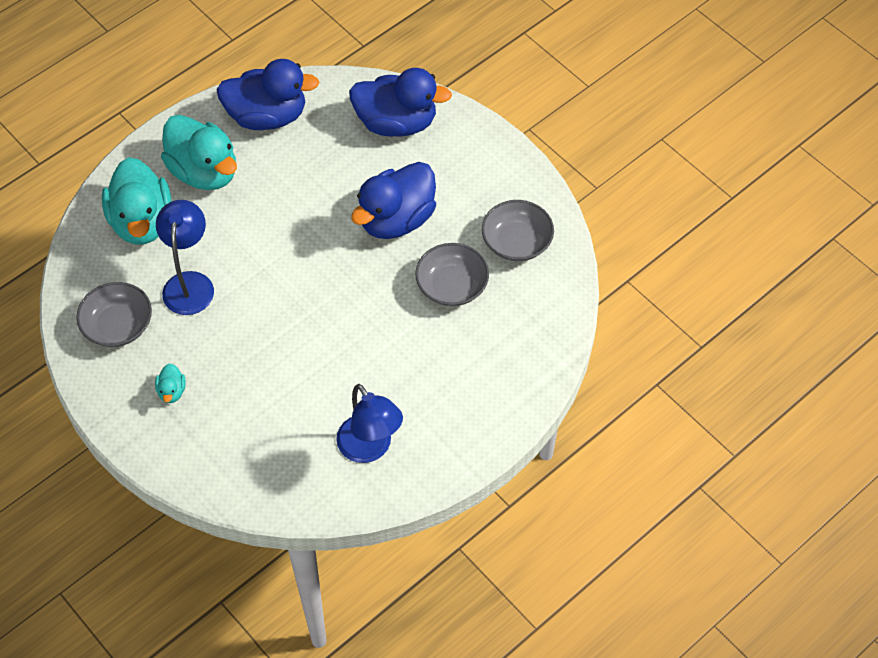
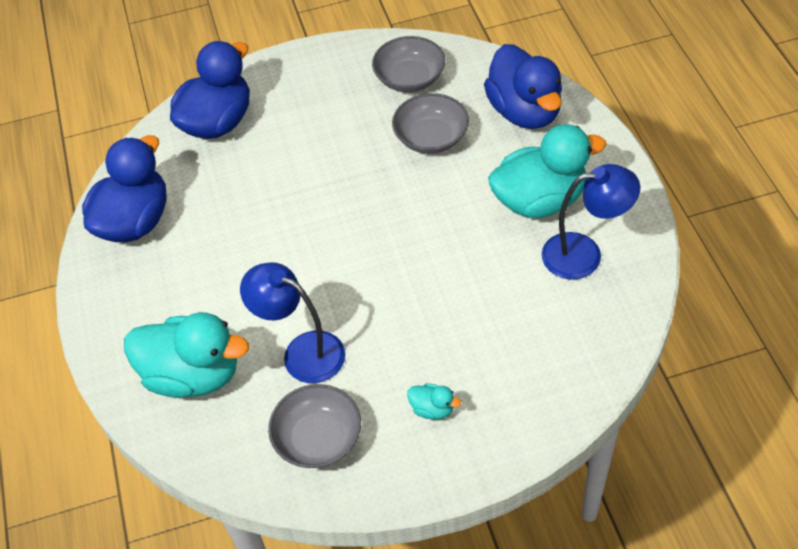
camera: 60 degrees left, 5 degrees down
(204, 172) = (166, 297): turquoise duck -> turquoise duck (539, 200)
(396, 219) = (331, 156): blue duck -> blue duck (524, 111)

